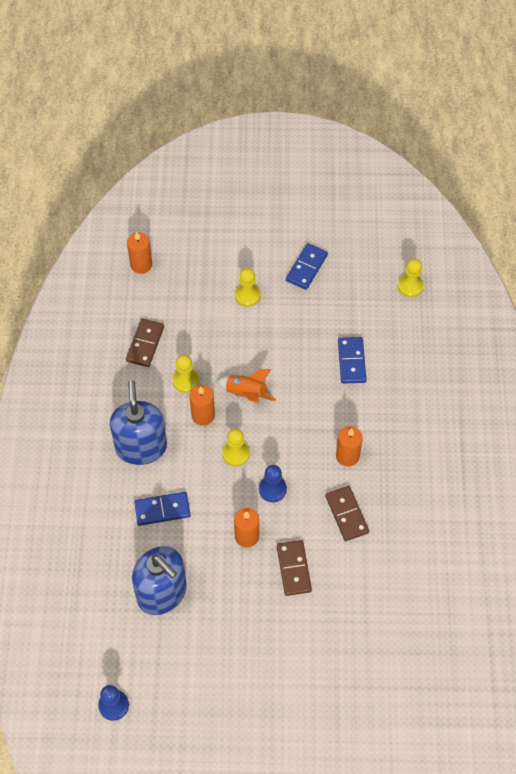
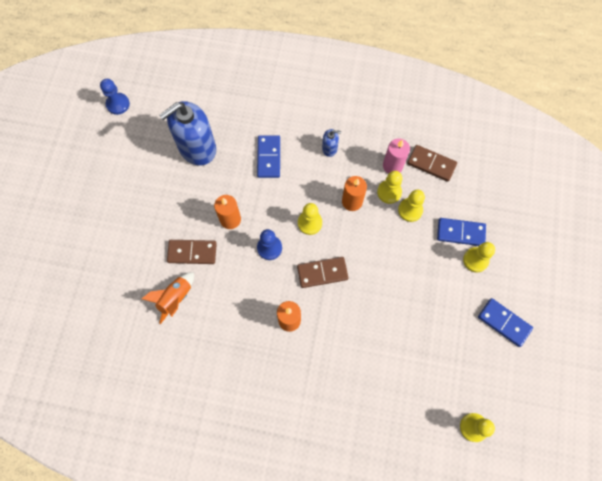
camera: 100 degrees right, 10 degrees up
(141, 265) = (517, 171): orange candle -> none
(141, 447) = (329, 148): blue soap dispenser -> blue soap dispenser, size x0.43
(153, 381) = (392, 166): none -> pink candle
(203, 359) = (410, 210): none -> yellow pawn
(246, 393) = (368, 241): orange rocket -> orange rocket (175, 298)
(347, 514) = (232, 308): brown domino -> brown domino (322, 273)
(351, 361) = (390, 345): blue domino -> blue domino (460, 232)

